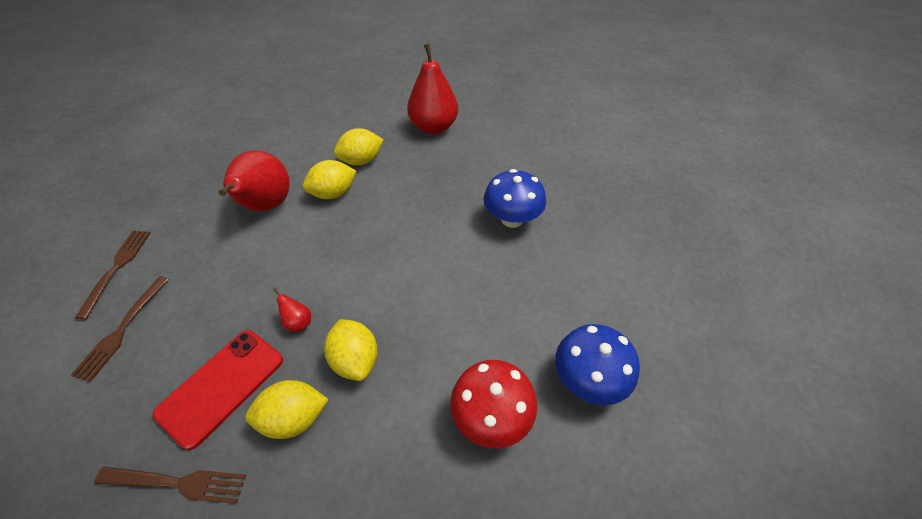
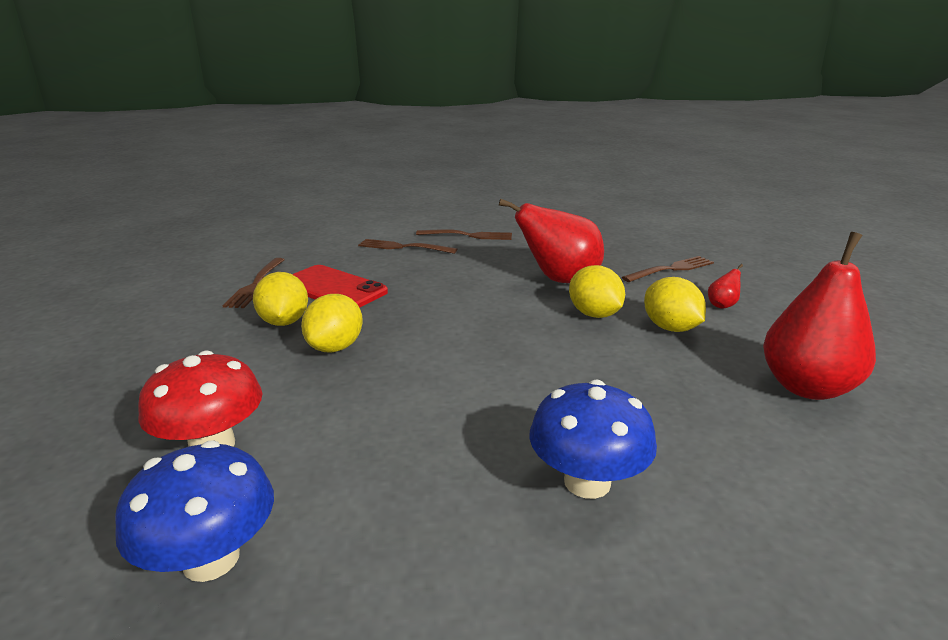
camera: 90 degrees right, 25 degrees down
(269, 142) = (671, 269): none -> brown fork
(298, 322) = (393, 313): red pear -> red pear (722, 305)
(355, 360) = (335, 347): yellow lemon -> yellow lemon turned 45 degrees counterclockwise

